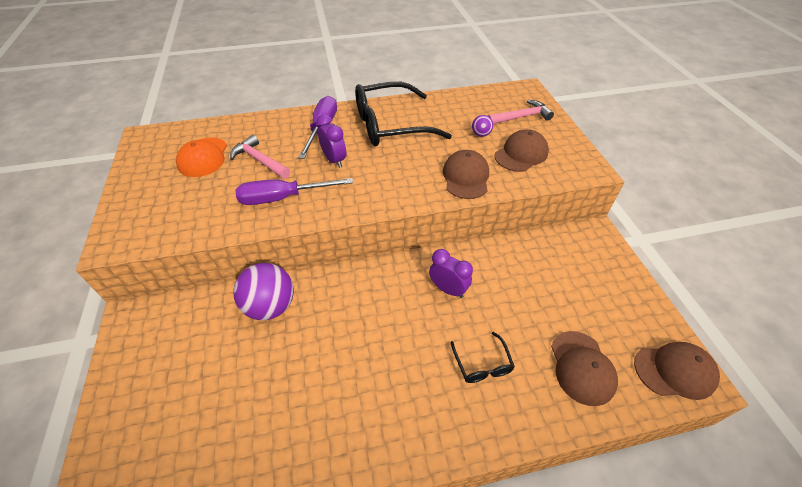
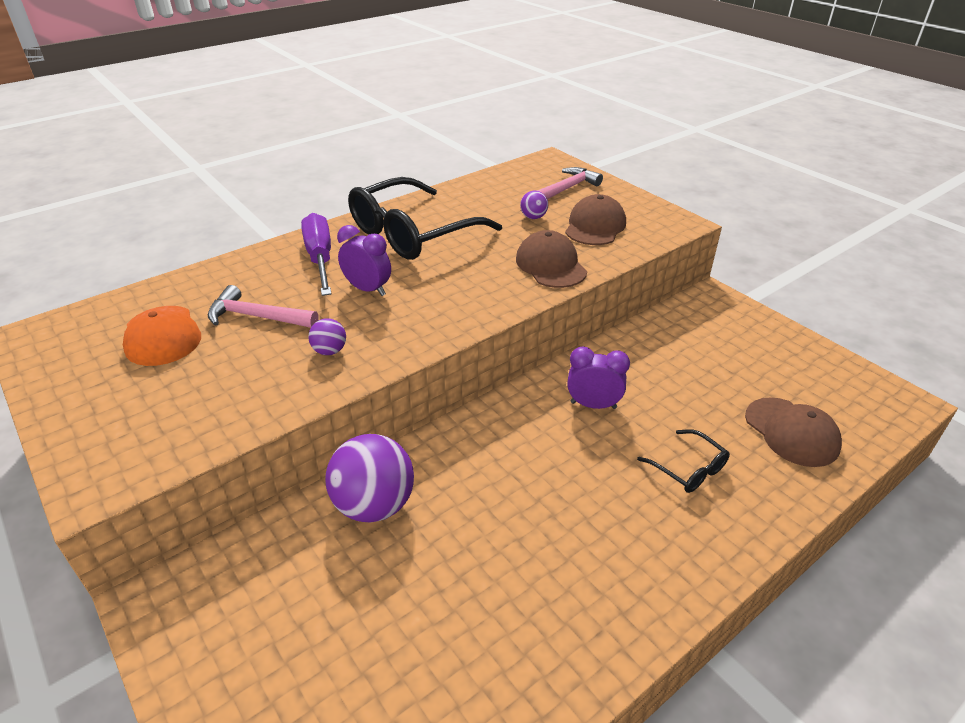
camera: 25 degrees left, 10 degrees down
(283, 198) = (330, 351): purple screwdriver -> purple ball
(674, 371) = (877, 402): brown cap -> none

